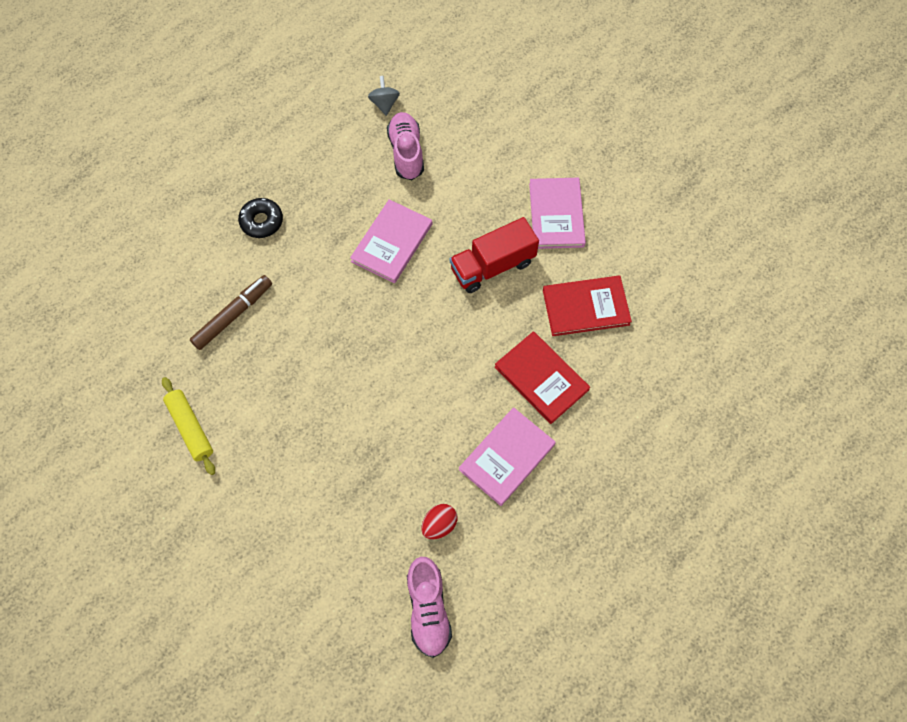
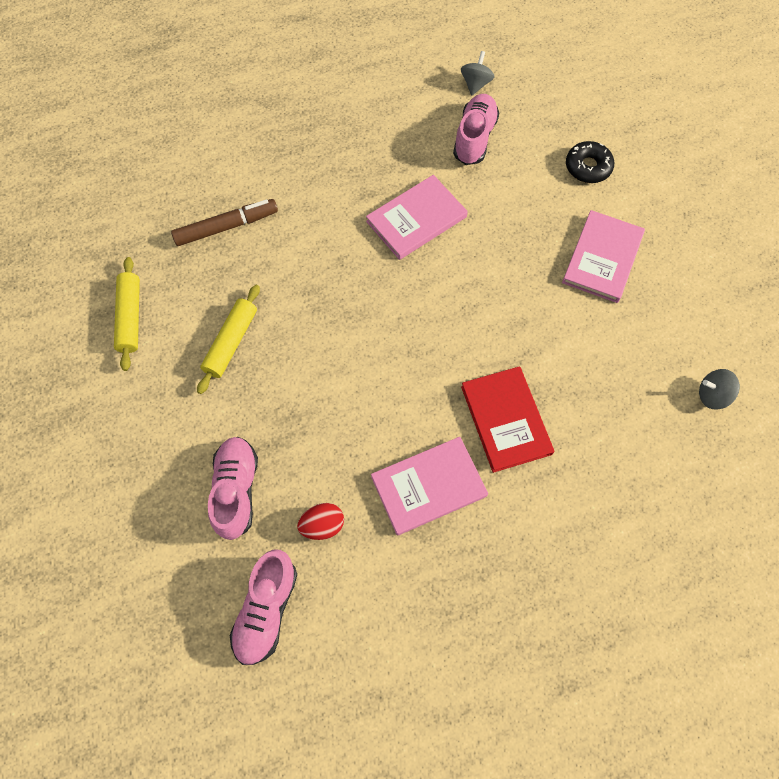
camera: 25 degrees right, 0 degrees up
(262, 221) = (299, 150): black donut -> black donut (588, 167)
(289, 412) = (231, 342): none -> yellow rolling pin
(356, 529) = (236, 490): none -> pink shoe
(492, 266) = (509, 283): red truck -> none
(585, 307) = (590, 366): red book -> none
(686, 291) = (712, 395): none -> grey spinning top

